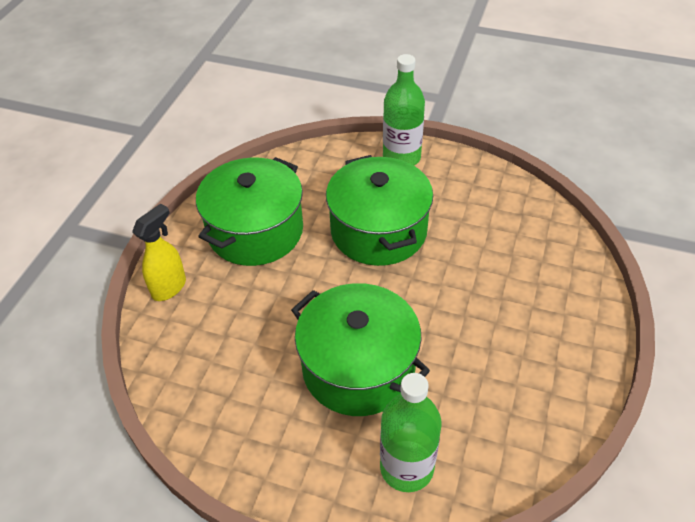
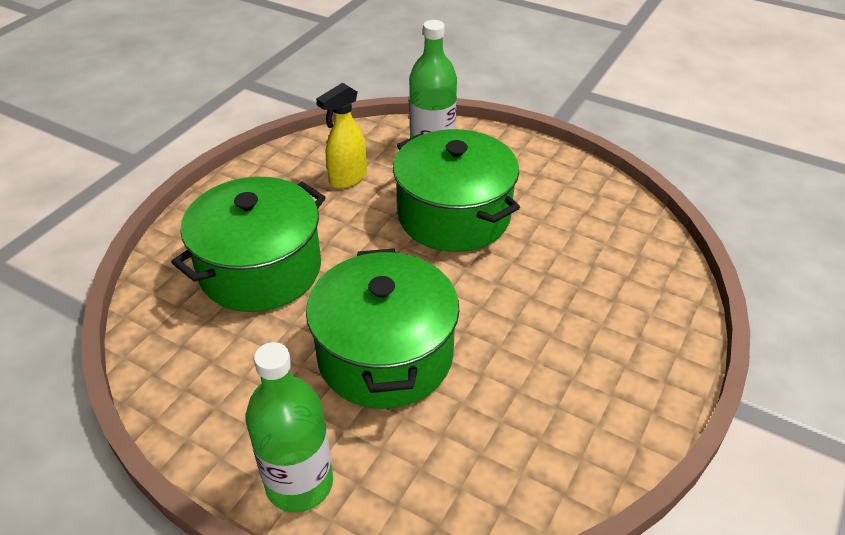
camera: 170 degrees left, 5 degrees down
(169, 287) = (670, 326): yellow spray bottle -> yellow spray bottle (347, 179)
(255, 231) = (559, 386): green pot -> green pot (260, 269)

